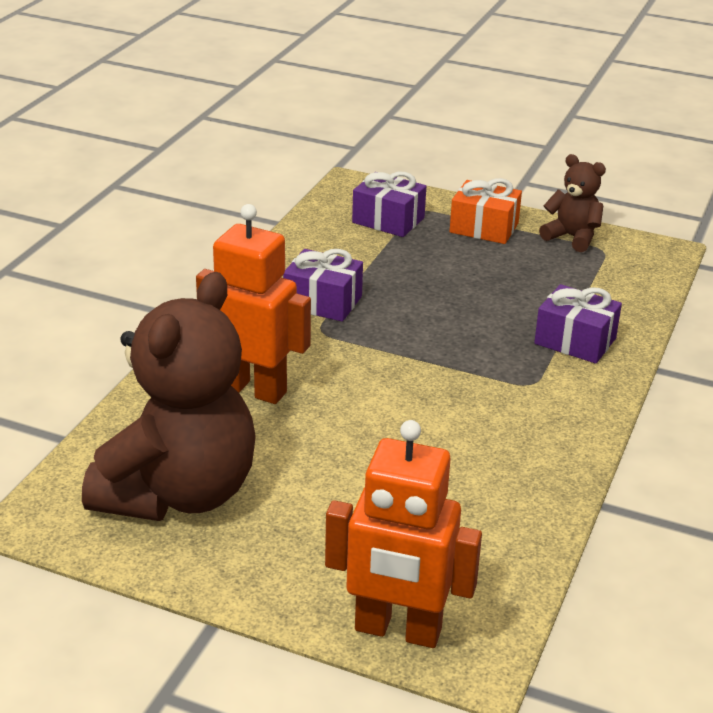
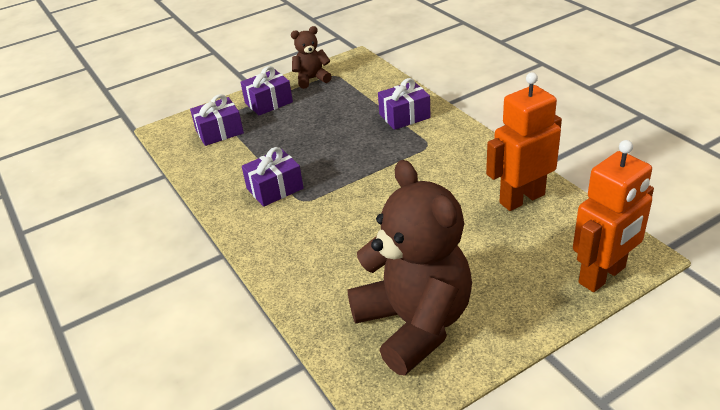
camera: 50 degrees left, 5 degrees up
(252, 389) = (335, 251): orange robot -> orange robot (521, 198)
(484, 228) = (268, 102): orange gift -> purple gift

